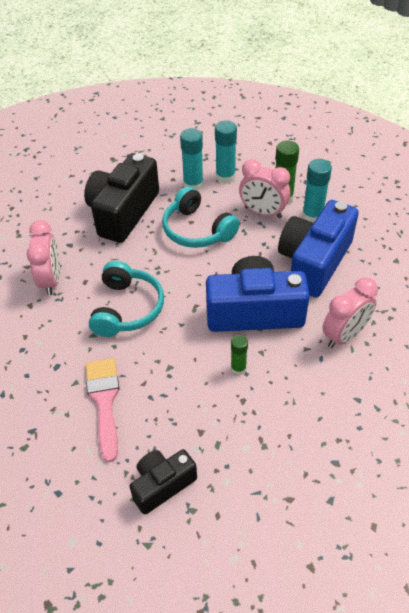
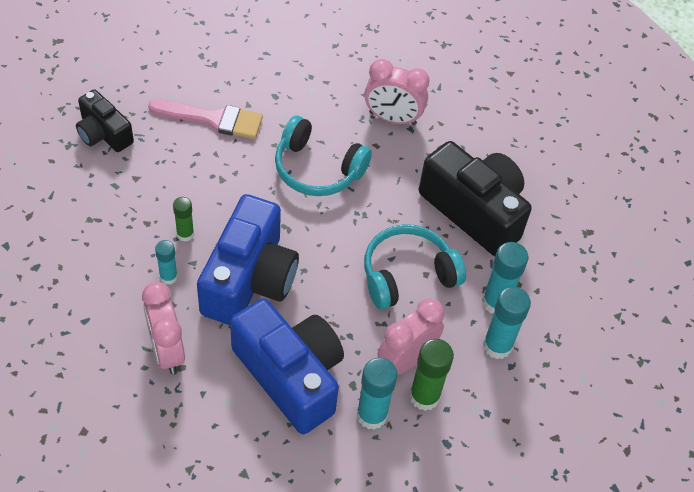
camera: 105 degrees right, 5 degrees up
(162, 485) = (104, 133): black camera -> black camera turned 150 degrees clockwise
(284, 362) = (168, 277): none -> turquoise glue stick

